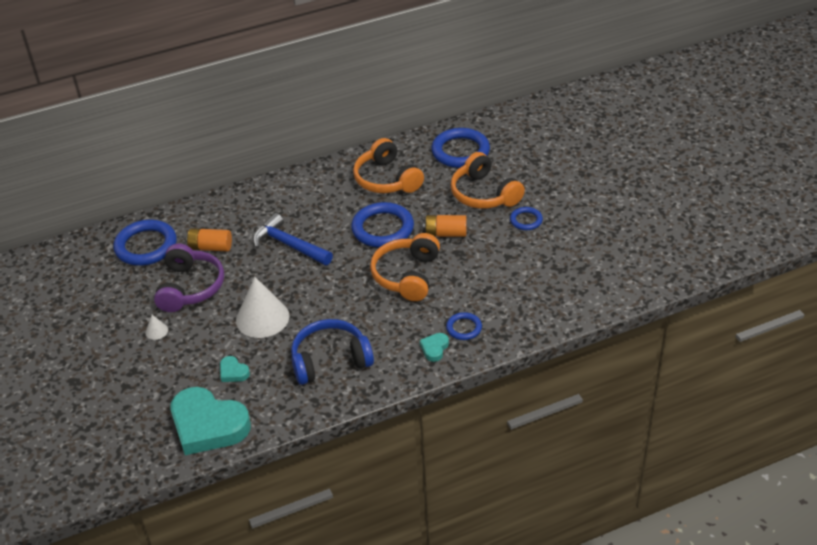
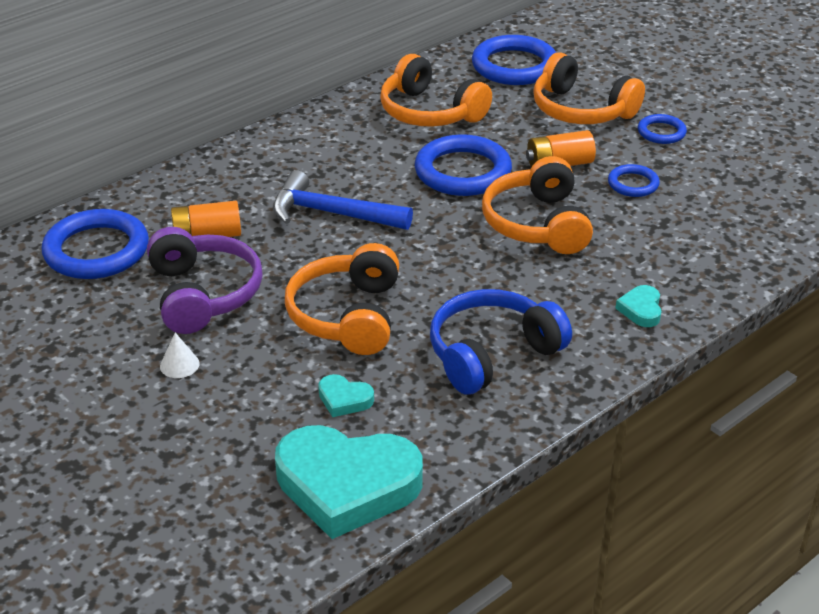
camera: 20 degrees left, 5 degrees down
(262, 318) = (347, 316): white cone -> orange headphones
(464, 328) = (666, 276): blue ring -> blue ring (633, 184)

